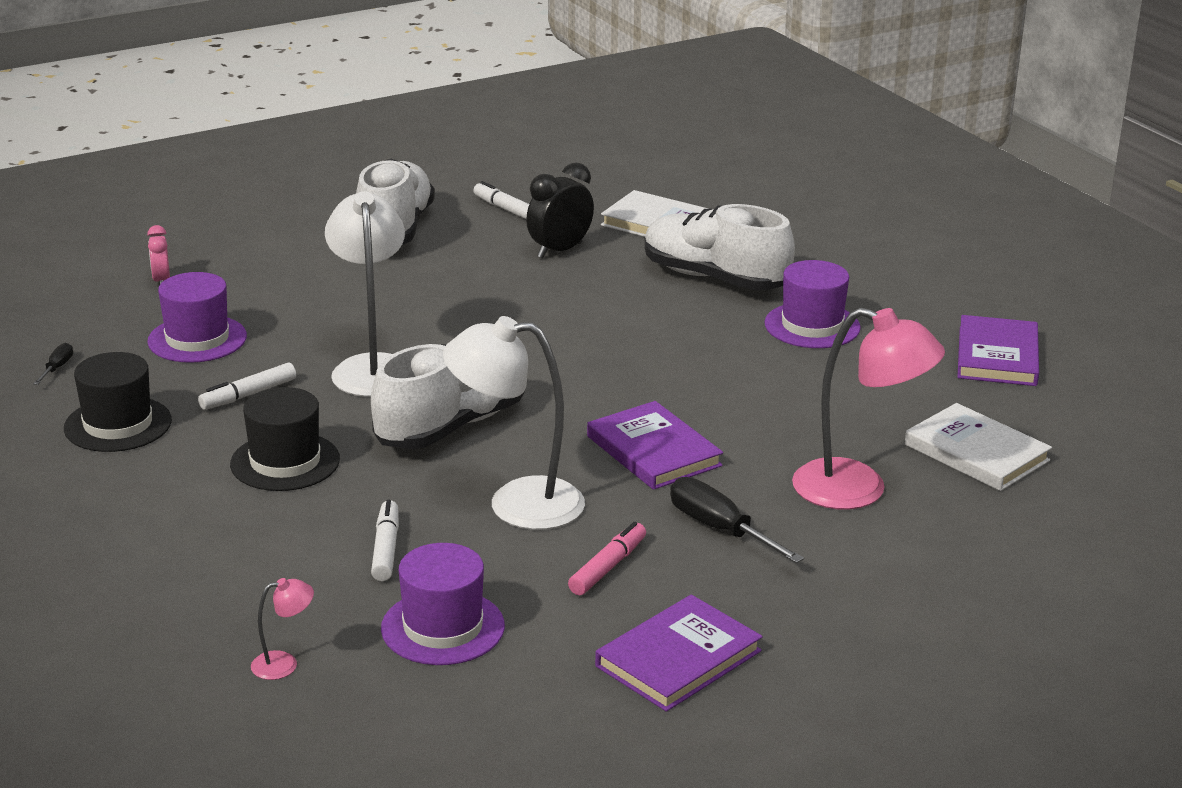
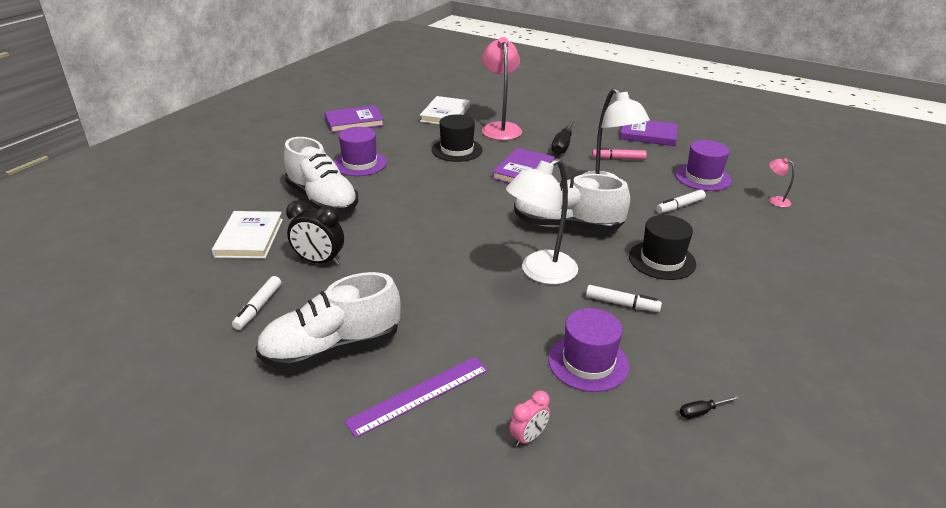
camera: 120 degrees left, 5 degrees up
(118, 424) = (714, 339): black hat -> black hat (457, 150)
(277, 251) = (419, 395): none -> purple ruler
(714, 278) = (322, 200): white shoe -> white shoe turned 45 degrees counterclockwise

